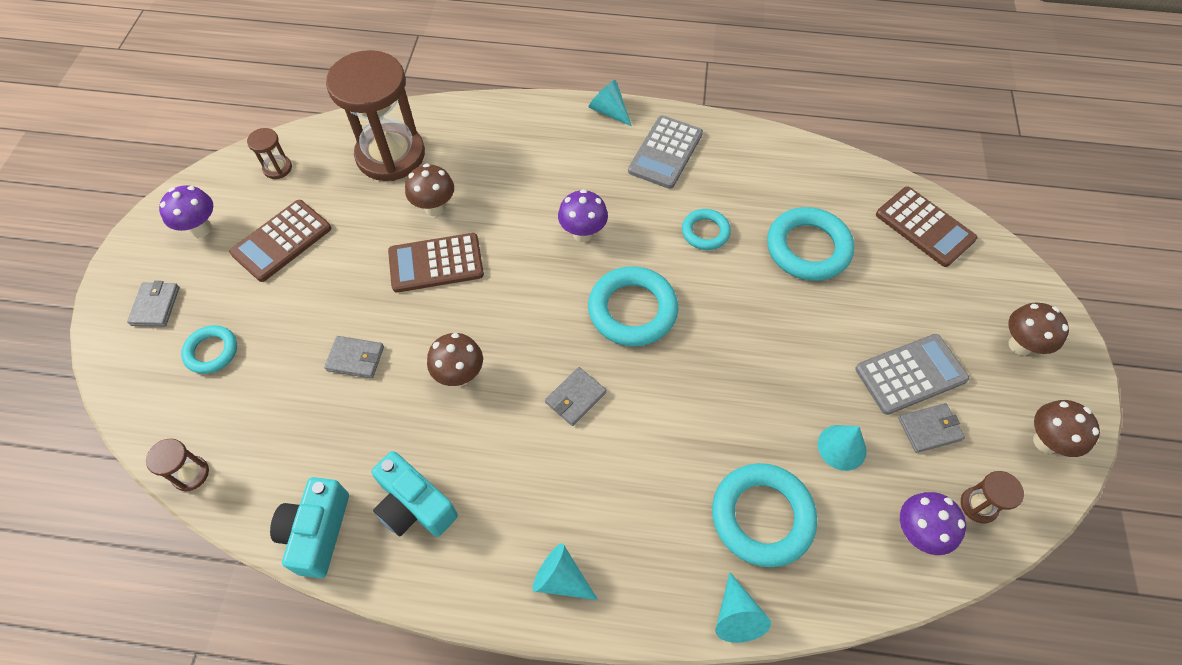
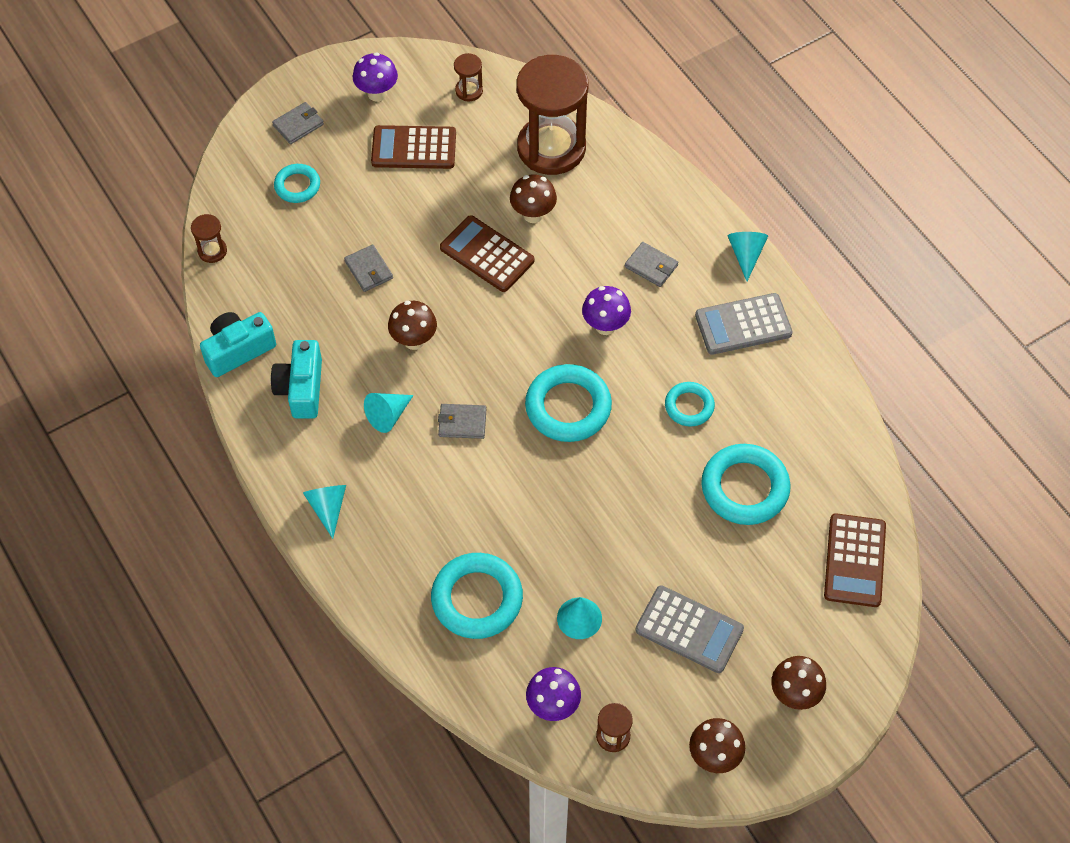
camera: 50 degrees right, 0 degrees up
(736, 616) = (392, 627): turquoise cone -> turquoise cone (388, 415)
(929, 429) = (650, 669): grey wallet -> grey wallet (651, 266)

